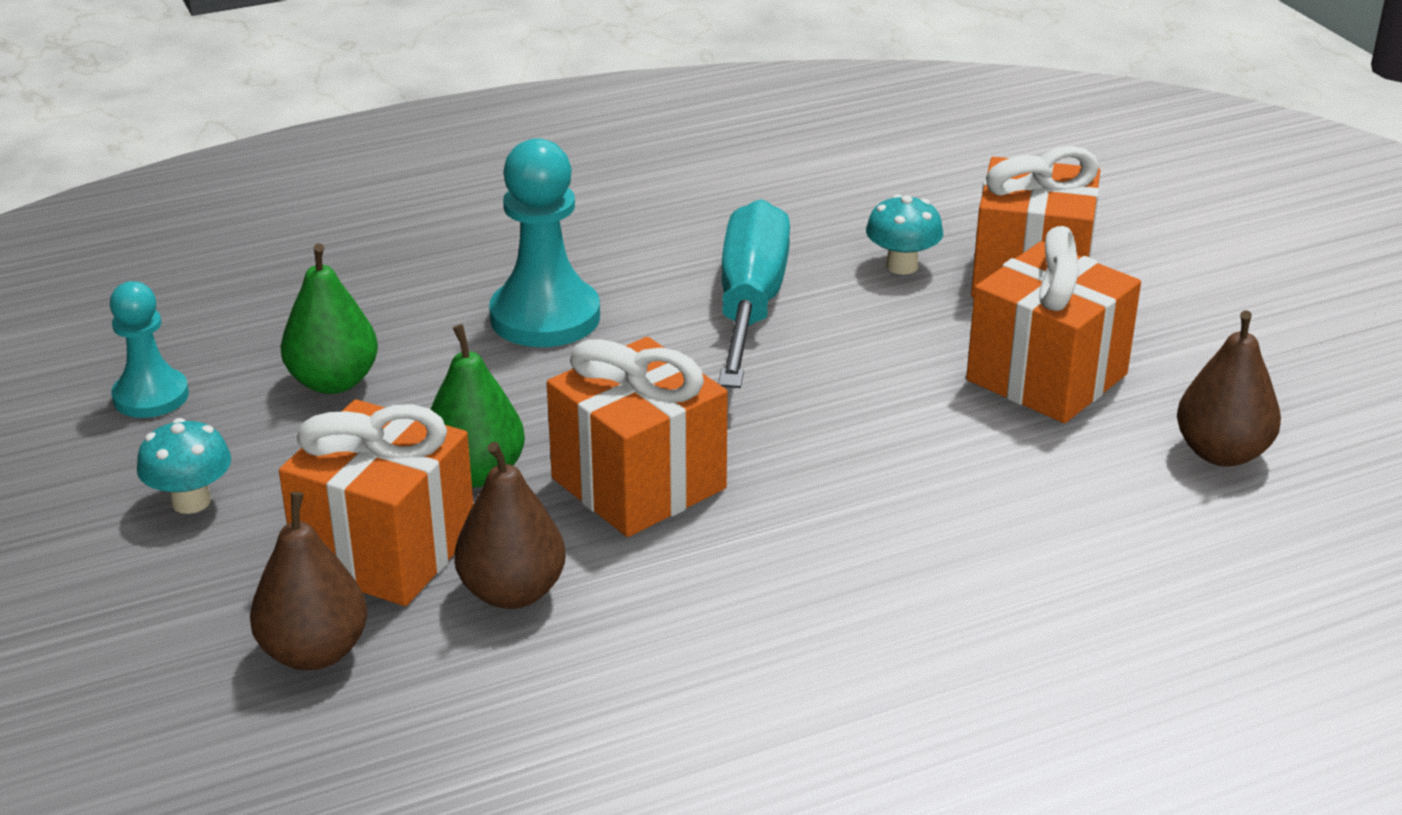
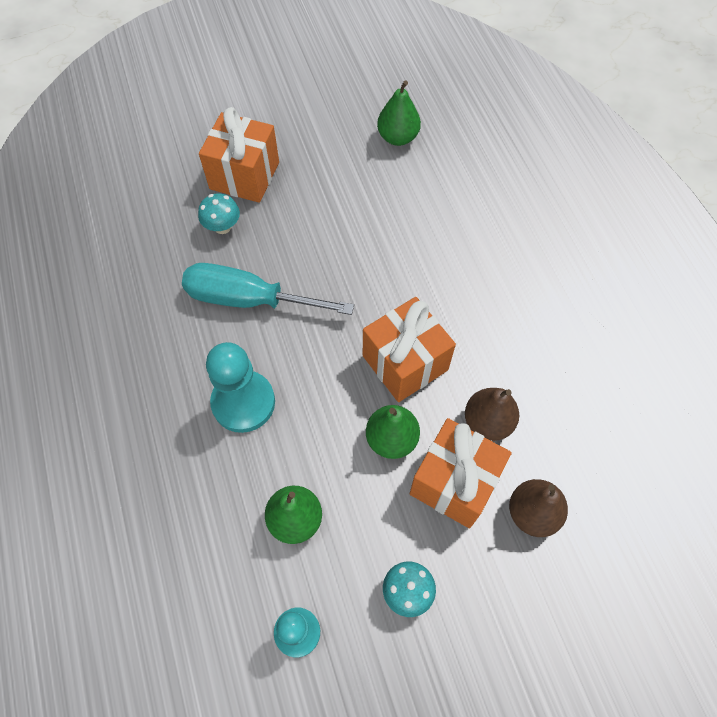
camera: 85 degrees left, 30 degrees up
(1046, 377) = (333, 186): orange gift -> none
(1221, 453) = (397, 137): brown pear -> green pear

